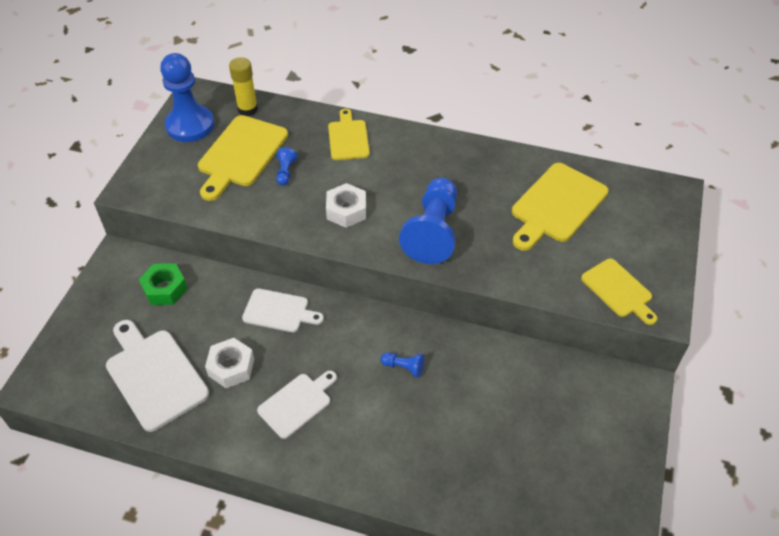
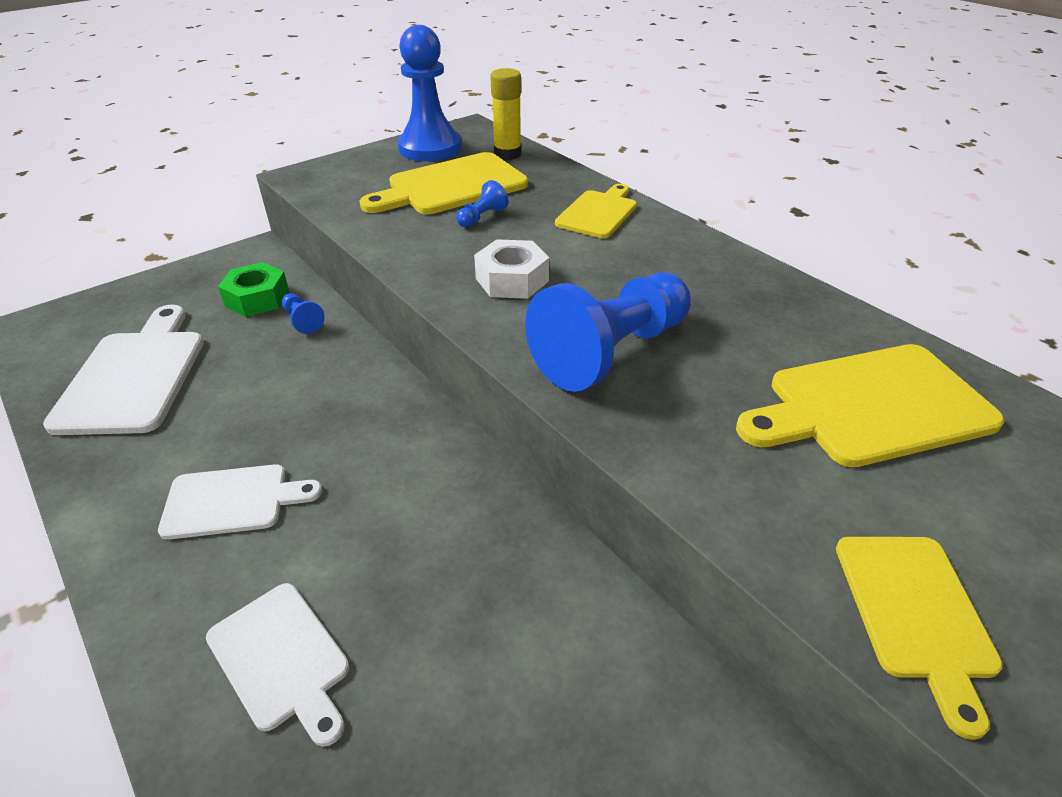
camera: 35 degrees right, 10 degrees down
(231, 367) = (217, 411): white nut -> none
(279, 311) = (344, 378): white cutting board -> white cutting board (281, 659)
(404, 367) = (423, 539): blue pawn -> blue pawn (302, 321)

